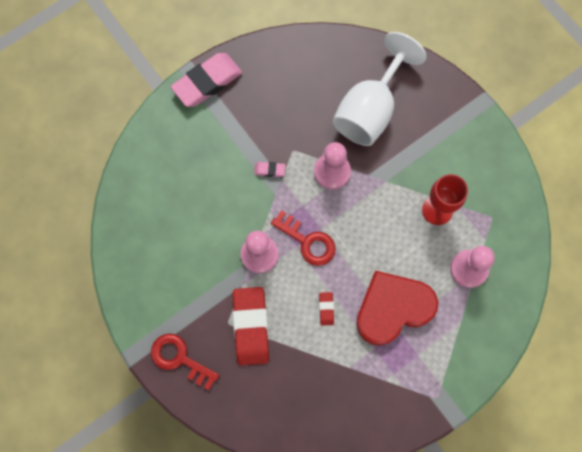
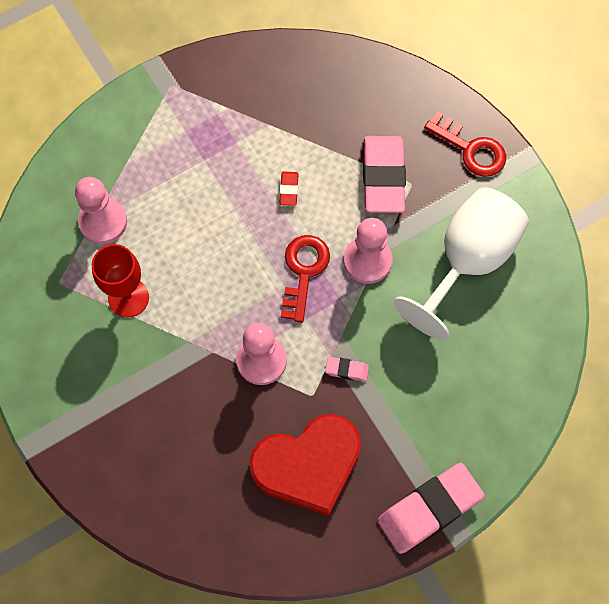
camera: 175 degrees left, 5 degrees down
(251, 326) = (383, 177): red eraser -> pink eraser
(308, 241) = (303, 272): red key -> red key turned 60 degrees clockwise
(370, 110) = (196, 446): white goblet -> white goblet (468, 261)
(393, 308) = (206, 184): red heart -> red heart (308, 465)

